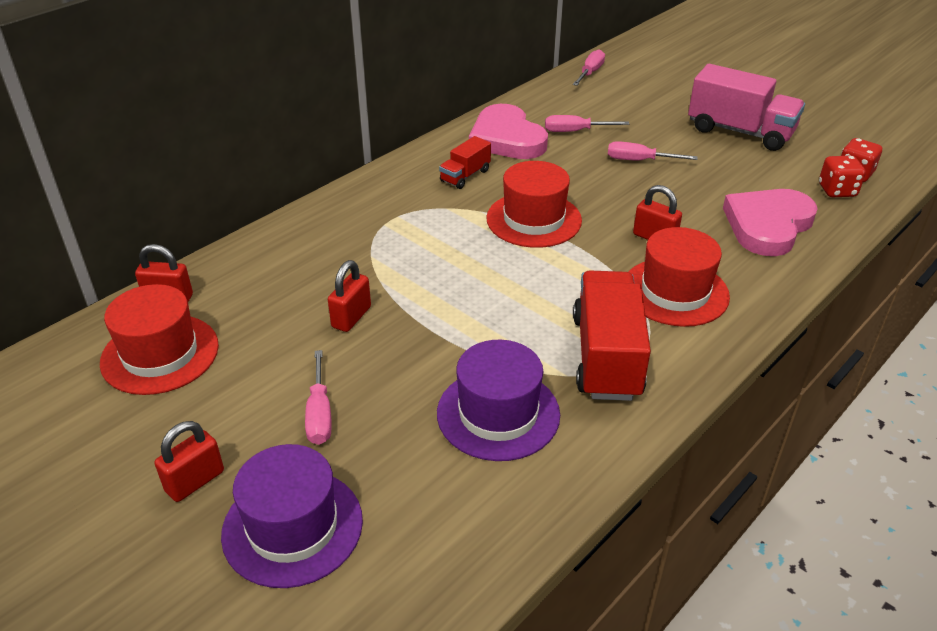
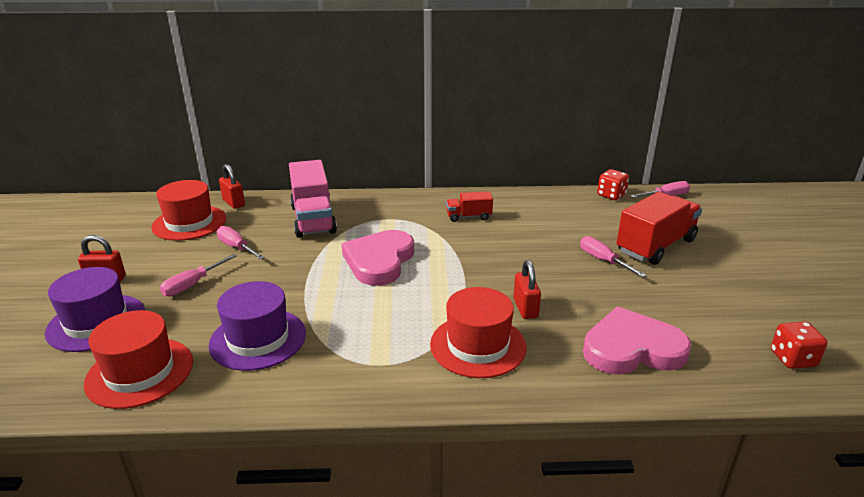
camera: 45 degrees right, 10 degrees down
(351, 317) = (284, 252): red padlock -> none
(506, 138) = (532, 209): pink heart -> pink heart (379, 261)
(534, 219) = (465, 258): red hat -> red hat (140, 372)
(575, 131) = (587, 224): pink screwdriver -> pink screwdriver (237, 247)
(606, 357) = (365, 351): red truck -> red truck (655, 246)
(740, 132) = (728, 280): pink truck -> pink truck (313, 219)
(837, 191) = (748, 361): red dice -> red dice (611, 195)

